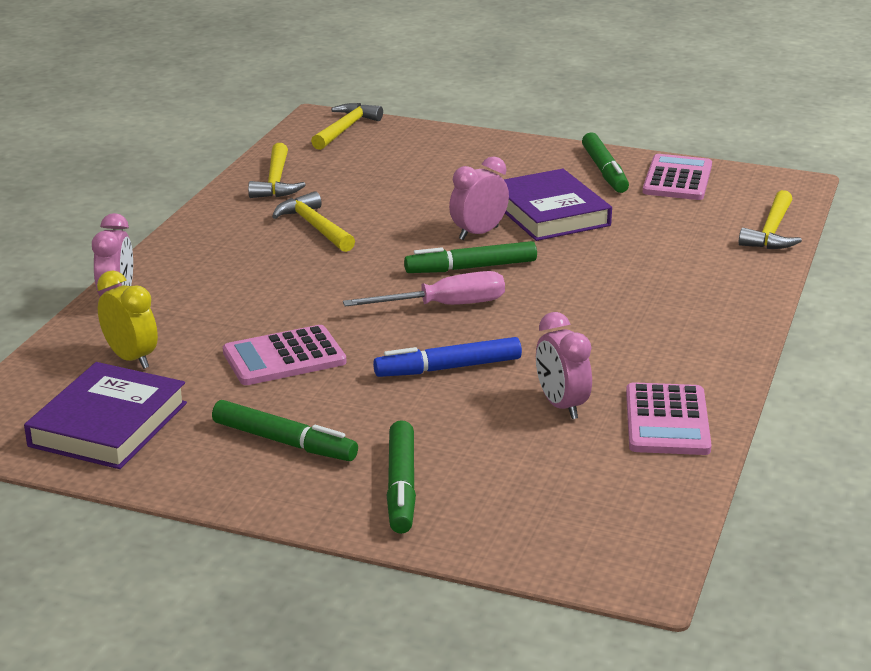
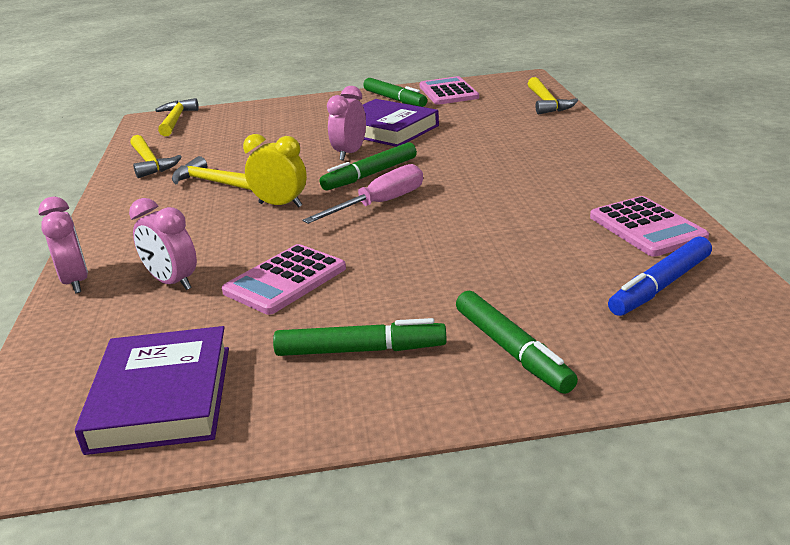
camera: 25 degrees left, 0 degrees up
(131, 358) = (134, 328): yellow clock -> yellow clock (280, 205)
(448, 368) = (435, 244): blue marker -> blue marker (660, 286)
(561, 405) = (557, 242): pink clock -> pink clock (173, 282)

